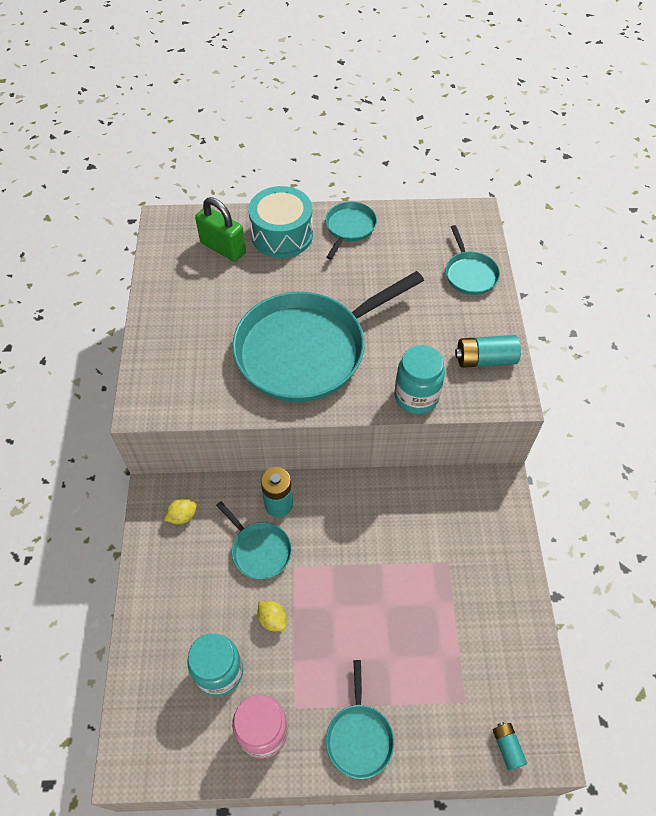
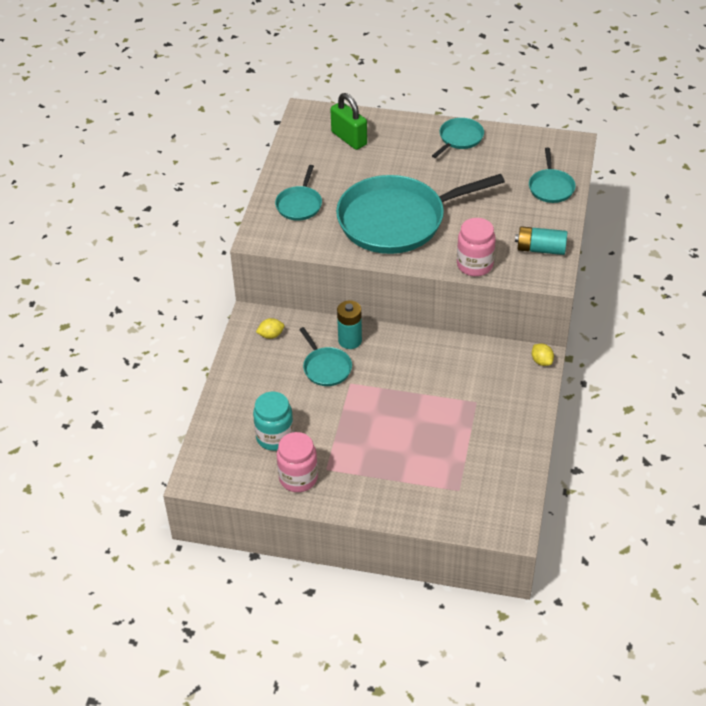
camera: 15 degrees right, 10 degrees down
(272, 619) = (324, 413): yellow lemon -> yellow lemon (541, 361)
(282, 235) = (401, 136): turquoise drum -> none
(359, 737) = (370, 495): turquoise pan -> turquoise pan (299, 205)
(416, 397) = (474, 265): turquoise jar -> pink jar
(507, 747) = (482, 522): turquoise battery -> none

